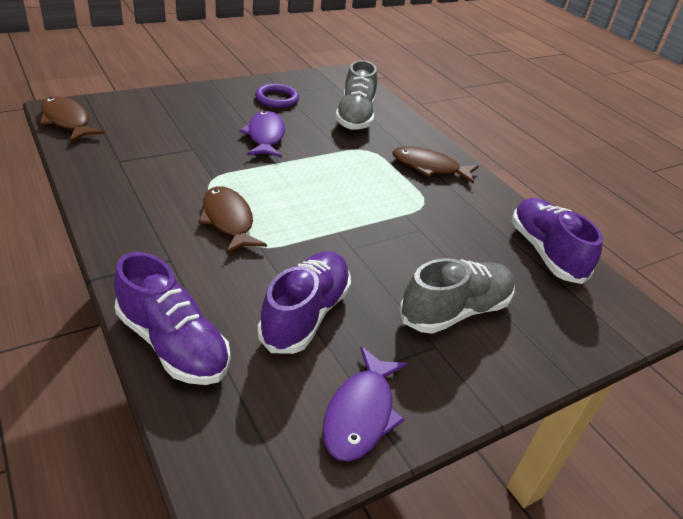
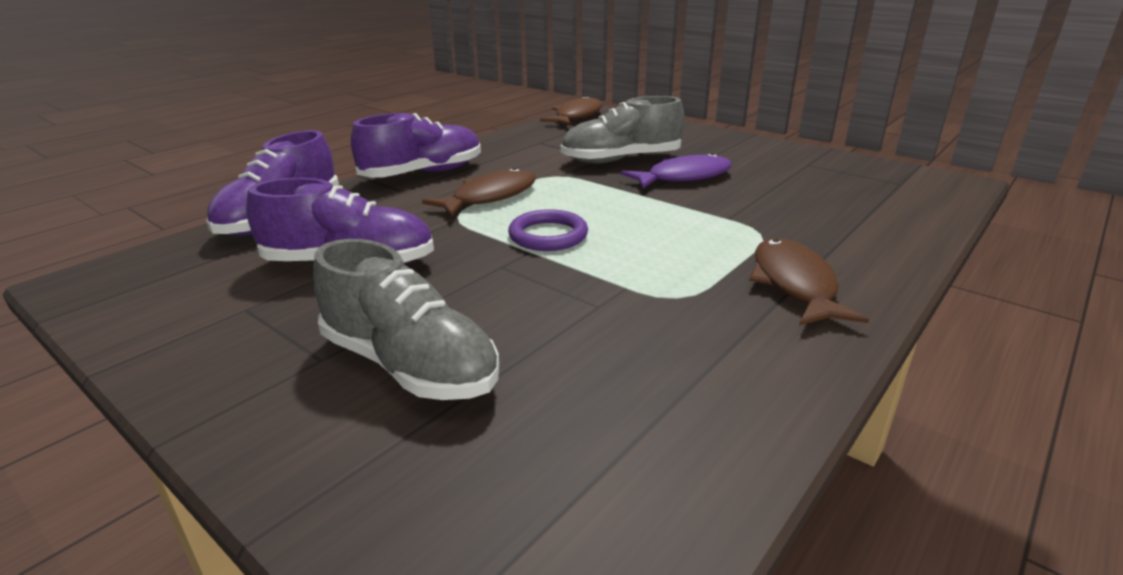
camera: 75 degrees right, 10 degrees down
(277, 99) = (784, 164): purple ring -> purple ring (548, 235)
(355, 116) = (839, 209): grey shoe -> grey shoe (621, 160)
(361, 413) = (184, 325): purple fish -> none
(545, 252) = (674, 454): purple shoe -> purple shoe (423, 173)

